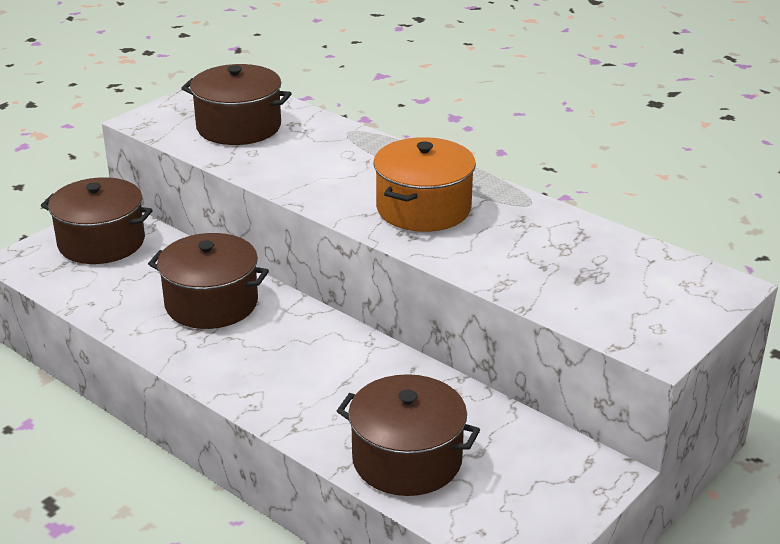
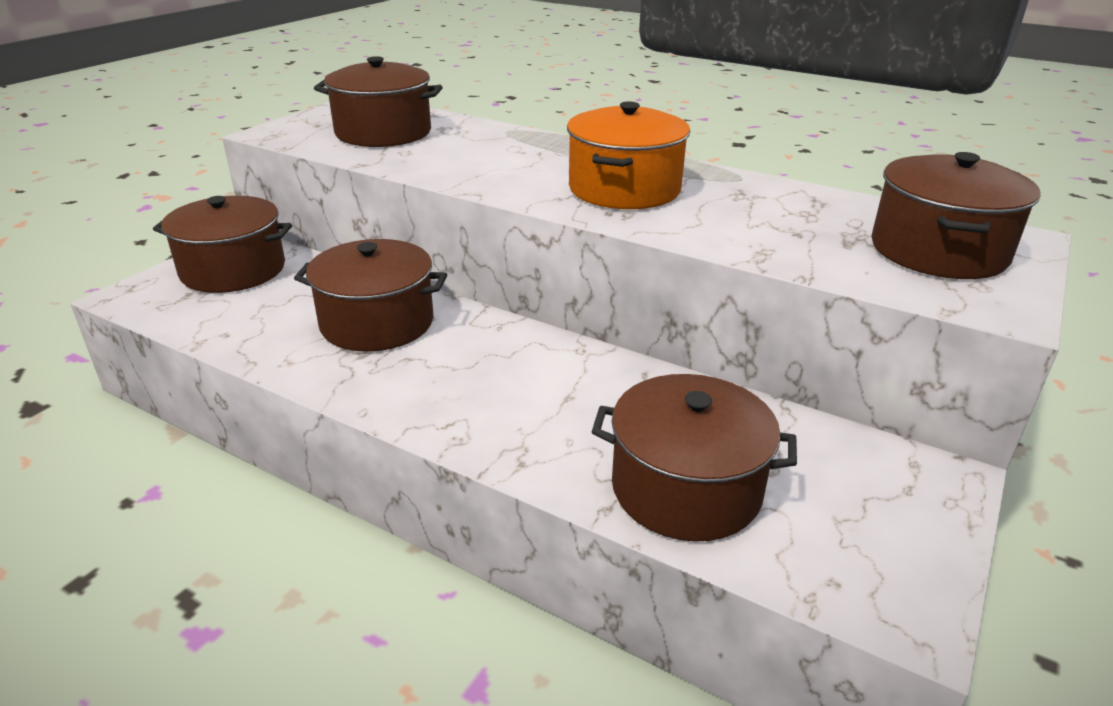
camera: 10 degrees left, 0 degrees up
(648, 293) = (938, 251): none -> brown pot

